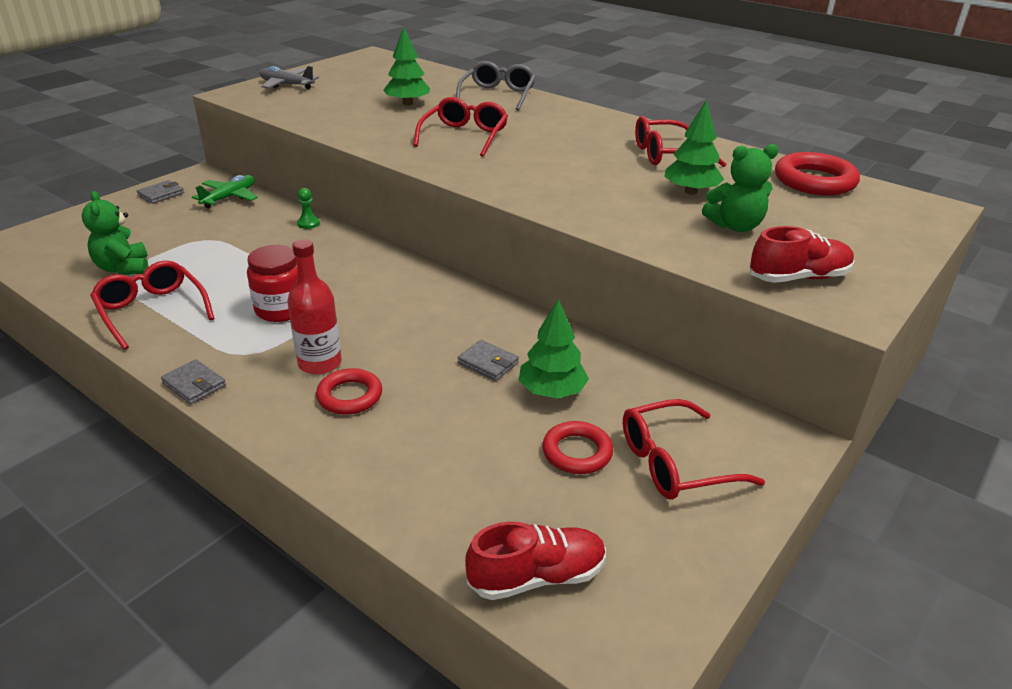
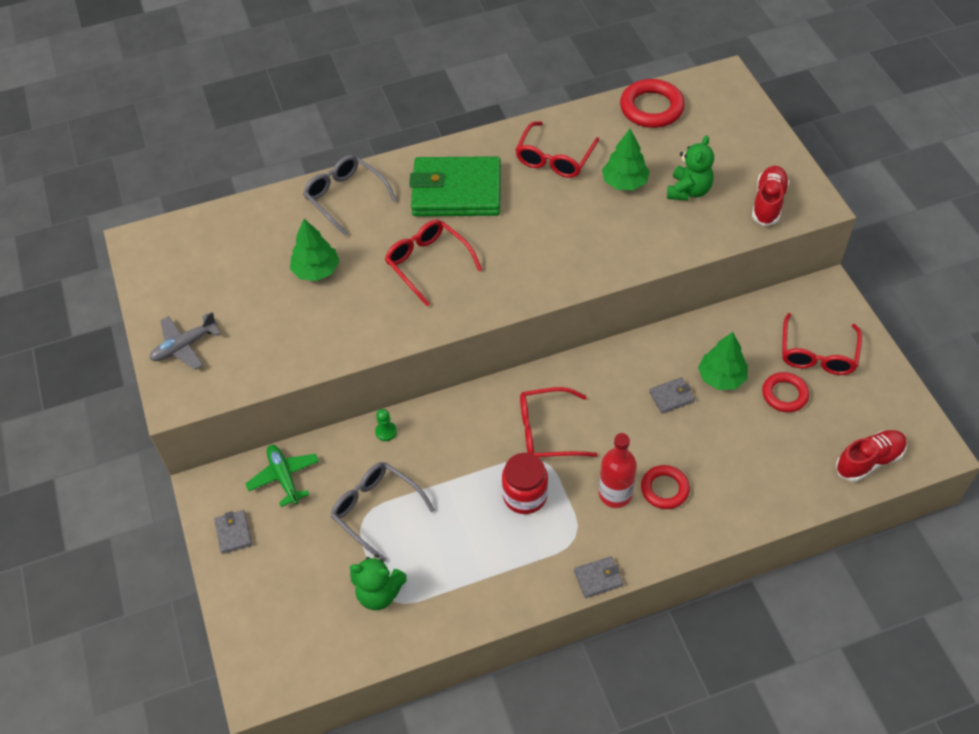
camera: 55 degrees left, 20 degrees up
(152, 310) = (471, 585): red glasses -> red glasses (547, 431)
(218, 242) = (376, 510): none -> grey glasses
(537, 576) = (869, 461): red shoe -> red shoe turned 45 degrees clockwise
(563, 128) = (456, 191): none -> green wallet

